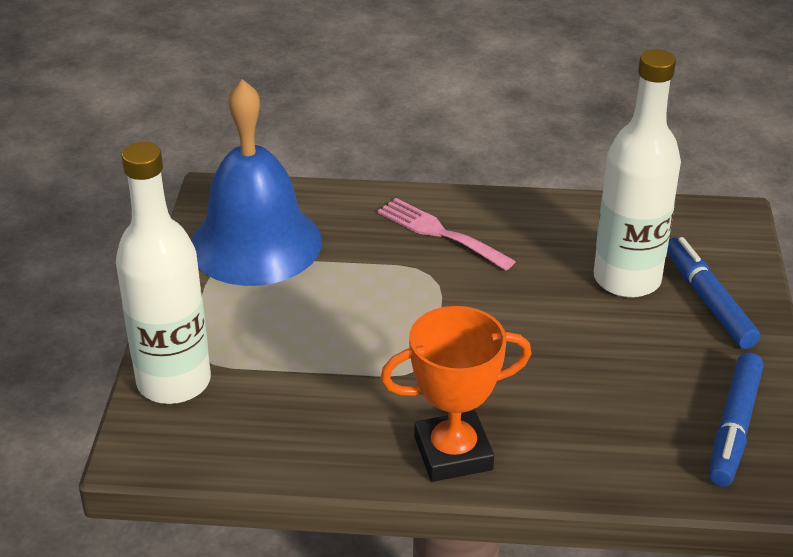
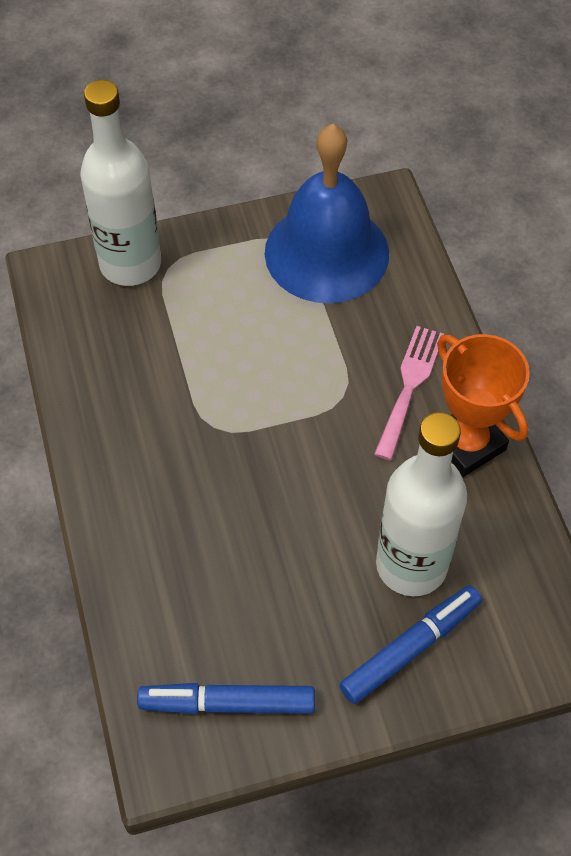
camera: 70 degrees right, 20 degrees up
(453, 453) = (116, 481): orange trophy -> orange trophy (467, 444)

